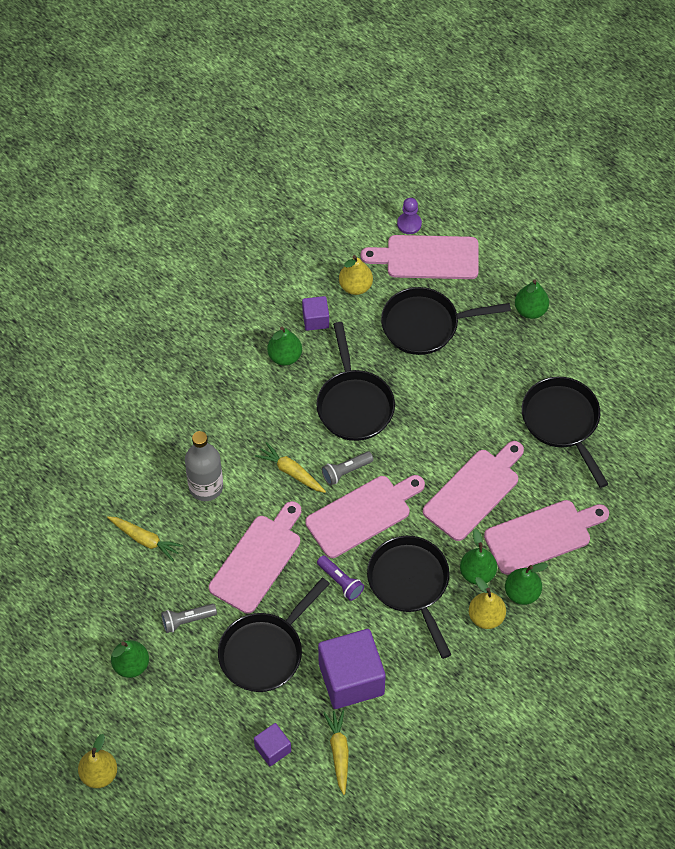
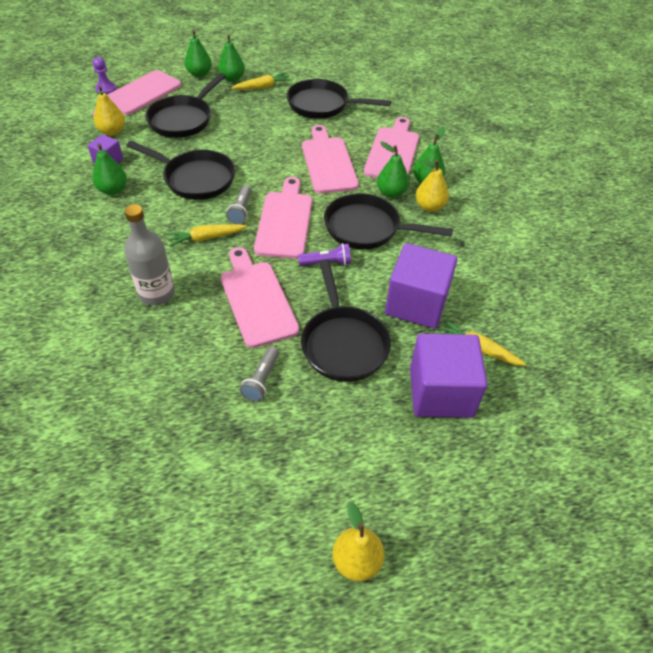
camera: 55 degrees left, 10 degrees down
(131, 665) = (263, 452): green pear -> green pear (199, 74)
(145, 540) = (154, 363): yellow carrot -> yellow carrot (262, 87)
(273, 749) = (441, 392): purple cube -> purple cube, size x2.02

